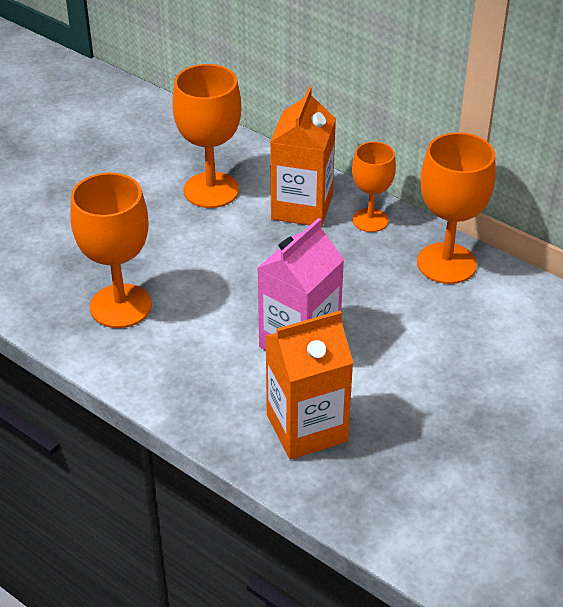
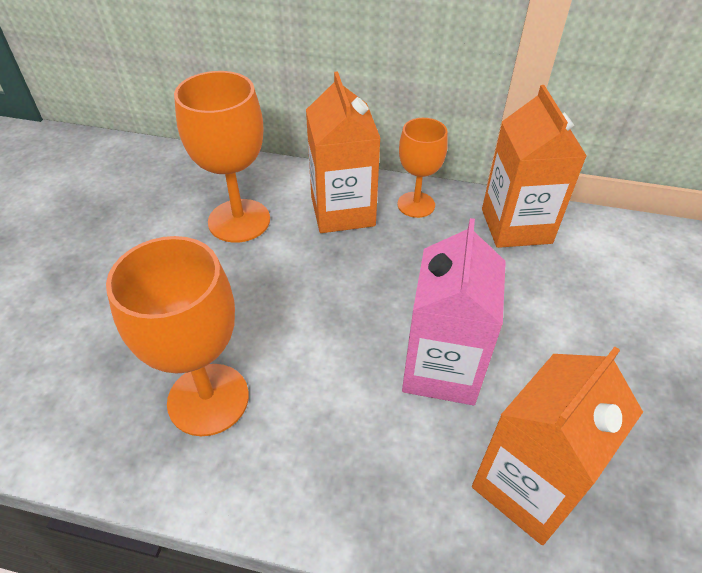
camera: 25 degrees left, 5 degrees up
(446, 263) = (516, 226): orange goblet -> orange carton

